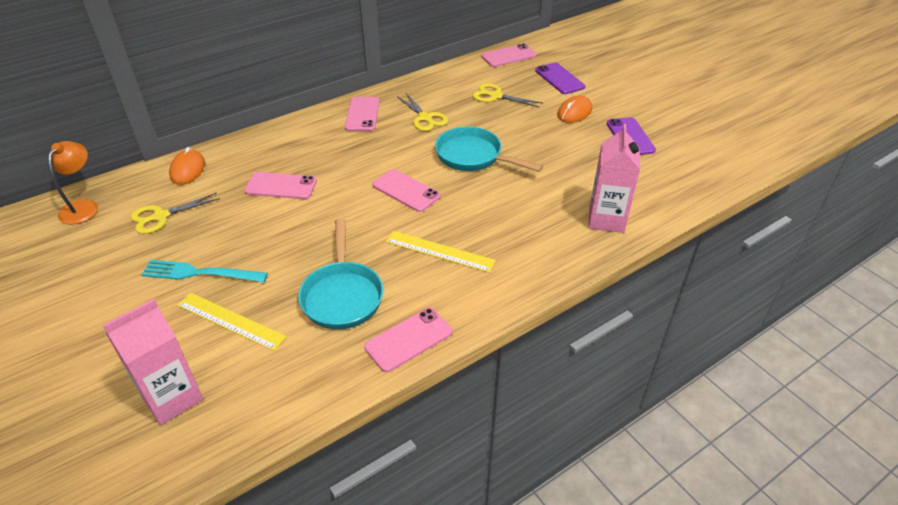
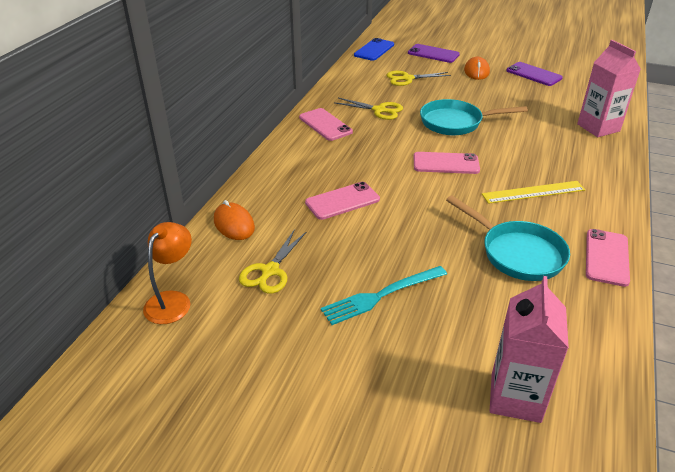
camera: 35 degrees left, 5 degrees down
(83, 207) = (172, 300): orange lamp -> orange lamp turned 45 degrees clockwise
(231, 321) = (466, 315): yellow ruler -> none
(509, 56) = (374, 50): pink phone -> blue phone

